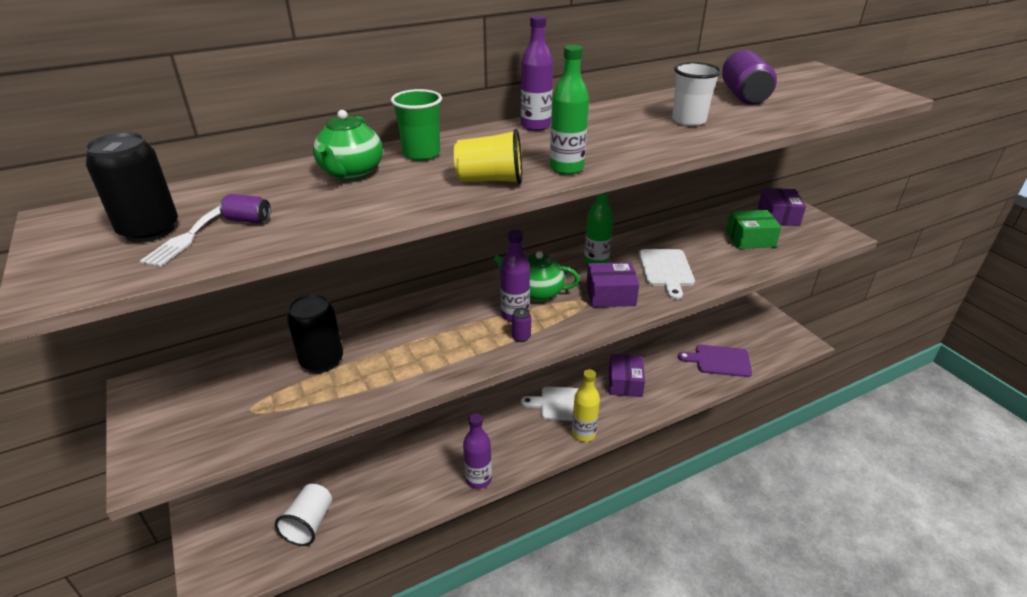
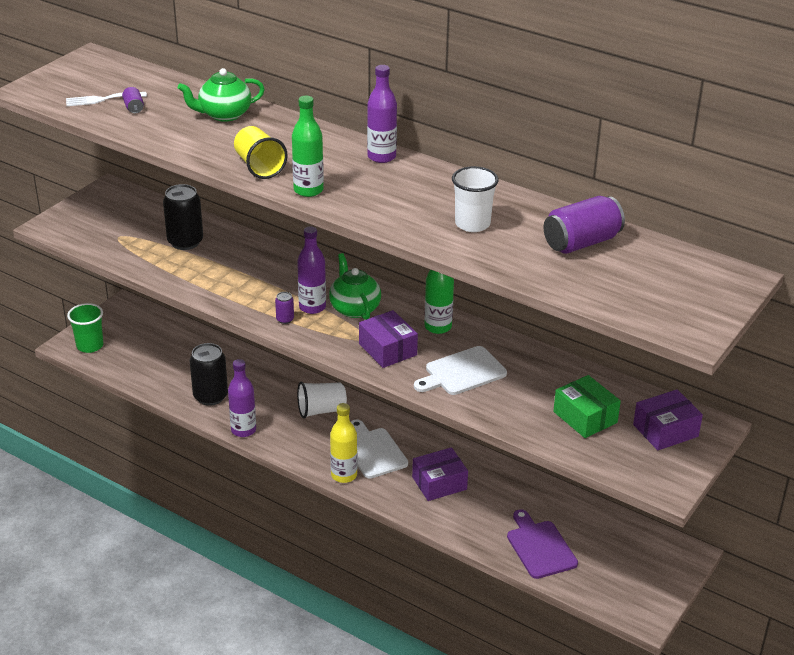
camera: 60 degrees right, 0 degrees up
(149, 230) = (99, 86): black can -> black can (210, 396)
(309, 524) = (142, 363): white cup -> white cup (321, 410)
(421, 153) = (279, 128): green cup -> green cup (90, 346)

